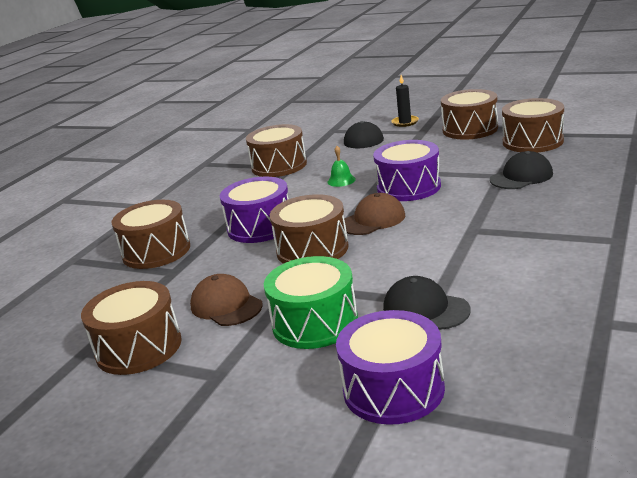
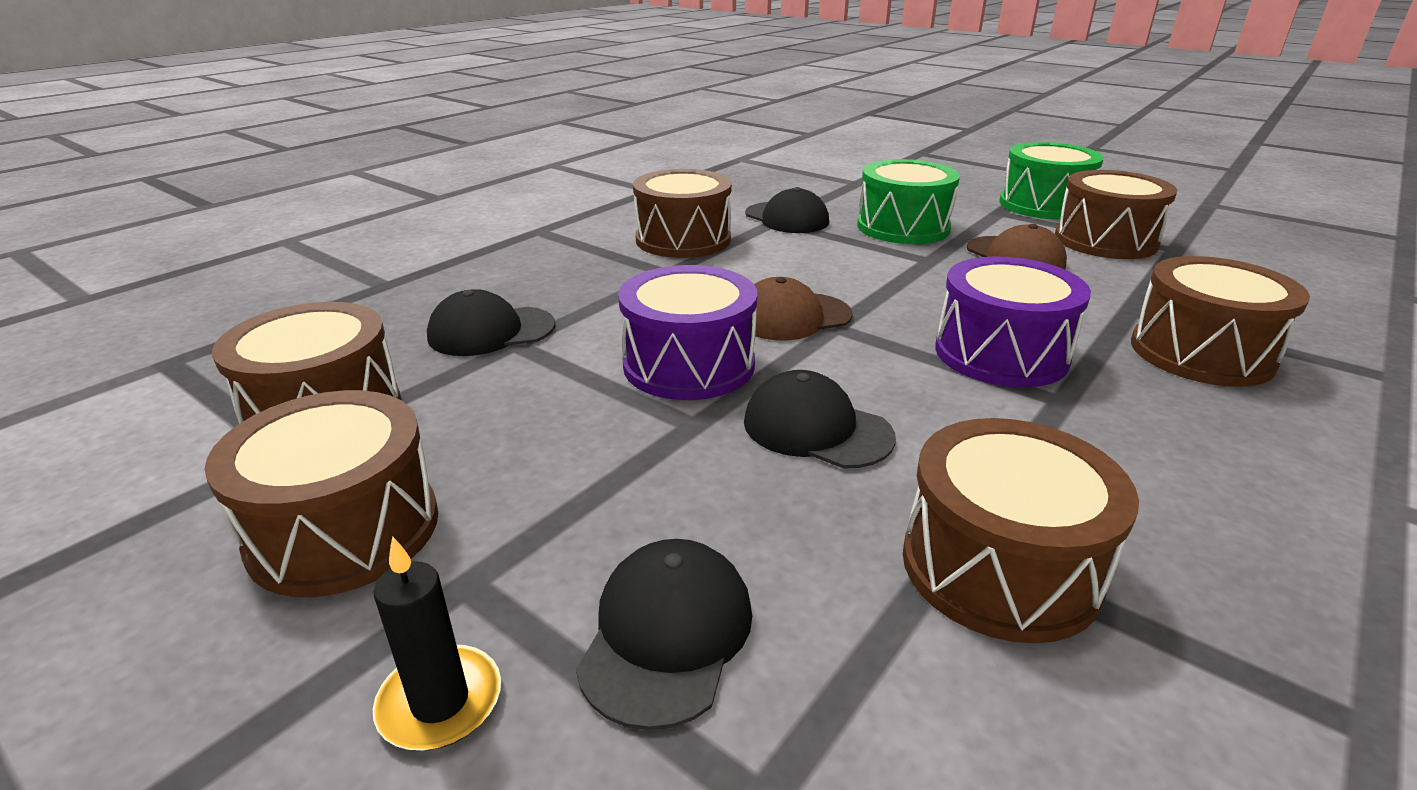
camera: 170 degrees left, 5 degrees up
(162, 404) = (1043, 205): none -> green drum
(312, 249) = (901, 295): brown drum -> brown drum (683, 239)
(341, 180) = (816, 429): green bell -> black cap
(393, 389) = (842, 186): purple drum -> none

